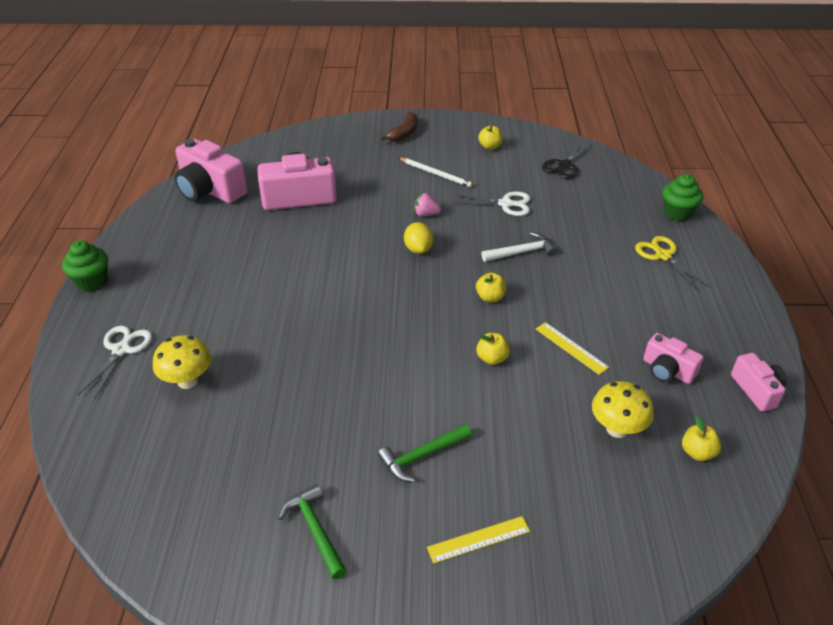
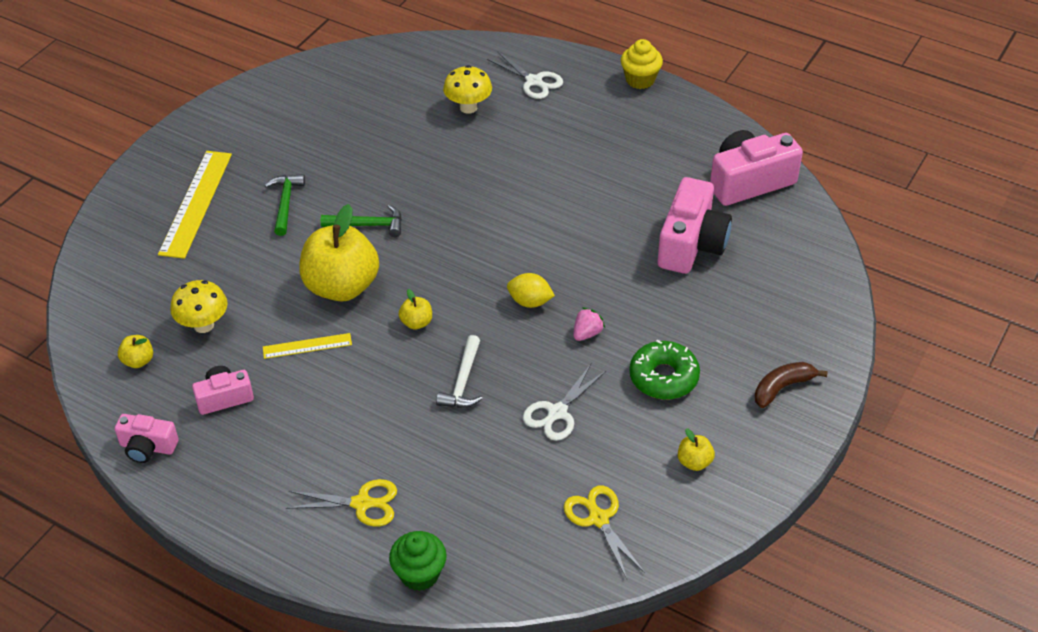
camera: 120 degrees right, 5 degrees up
(92, 281) = (640, 80): green cupcake -> yellow cupcake
(315, 530) = (277, 132): green hammer -> green hammer (368, 225)
(404, 133) = (782, 388): brown banana -> brown banana turned 90 degrees clockwise
(435, 174) = (663, 377): white pencil -> green donut
(478, 539) = (196, 203): yellow ruler -> yellow ruler, size x1.89
(492, 358) = (341, 286): yellow apple -> yellow apple, size x2.38
(564, 165) = (598, 519): black scissors -> yellow scissors

